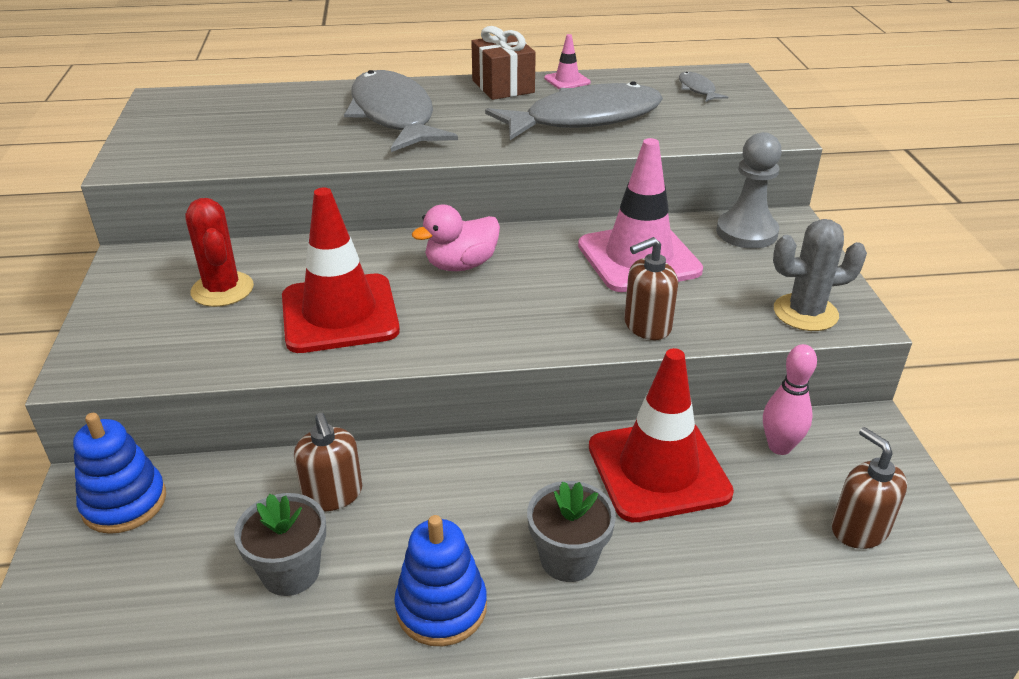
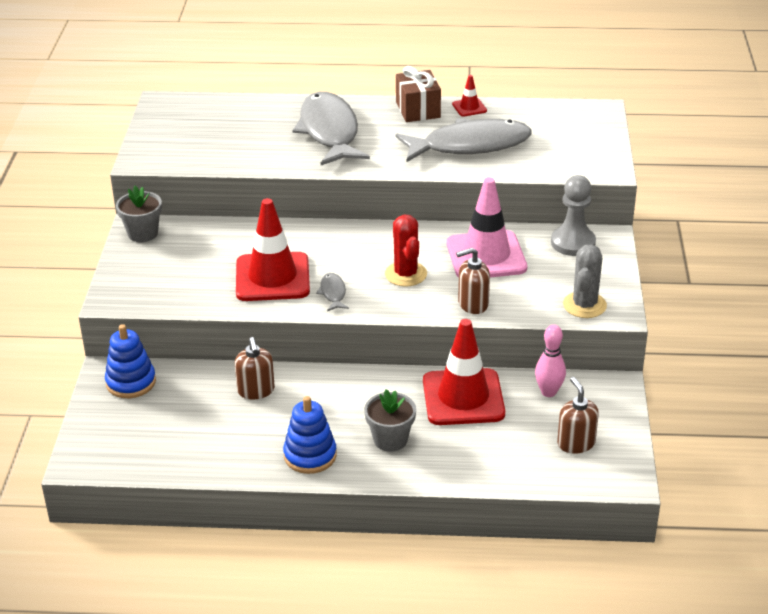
camera: 10 degrees right, 0 degrees up
(222, 289) = (197, 254): red cactus -> red cactus (406, 274)
(291, 572) = (226, 429): grey flower pot -> grey flower pot (143, 233)
(461, 265) = (360, 250): pink duck -> none
(567, 80) = (469, 107): pink traffic cone -> red traffic cone
(697, 89) = (568, 124): grey fish -> grey fish (333, 293)
(805, 313) = (584, 305): grey cactus -> grey cactus turned 75 degrees counterclockwise

